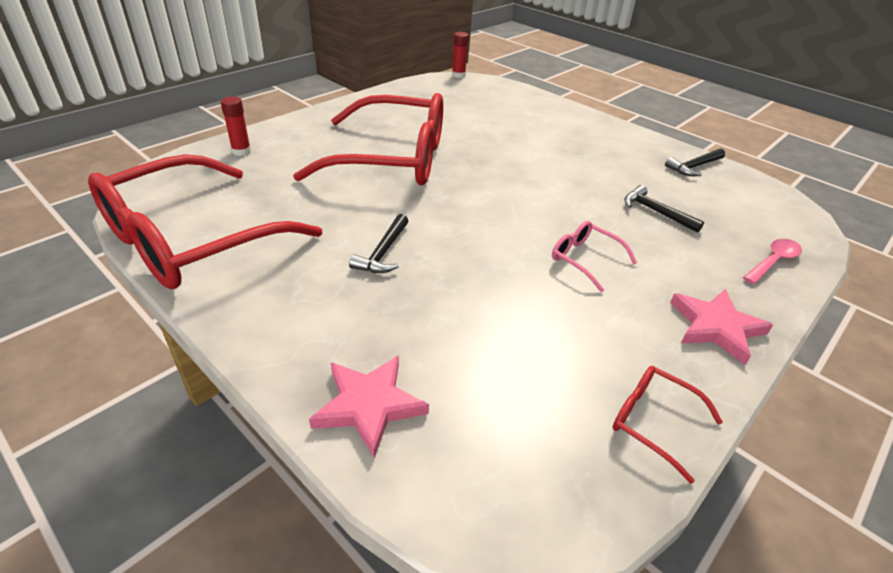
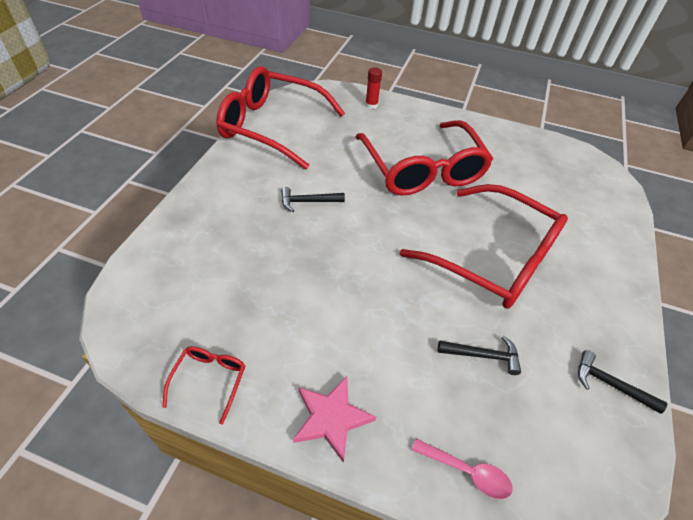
camera: 65 degrees right, 10 degrees up
(369, 405) = (177, 239): pink star -> none
(458, 75) = (606, 161): red glue stick -> none
(545, 165) = (494, 258): none -> red glasses
(584, 259) = (369, 312): pink glasses -> none
(656, 212) = (483, 355): black hammer -> black hammer turned 75 degrees clockwise

